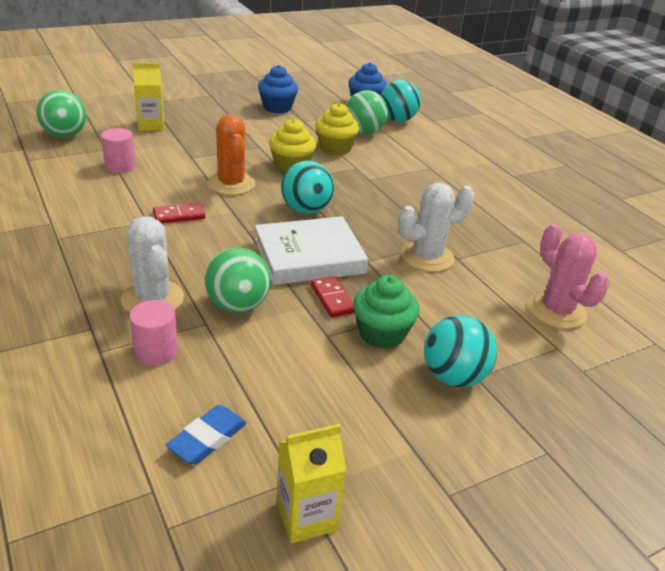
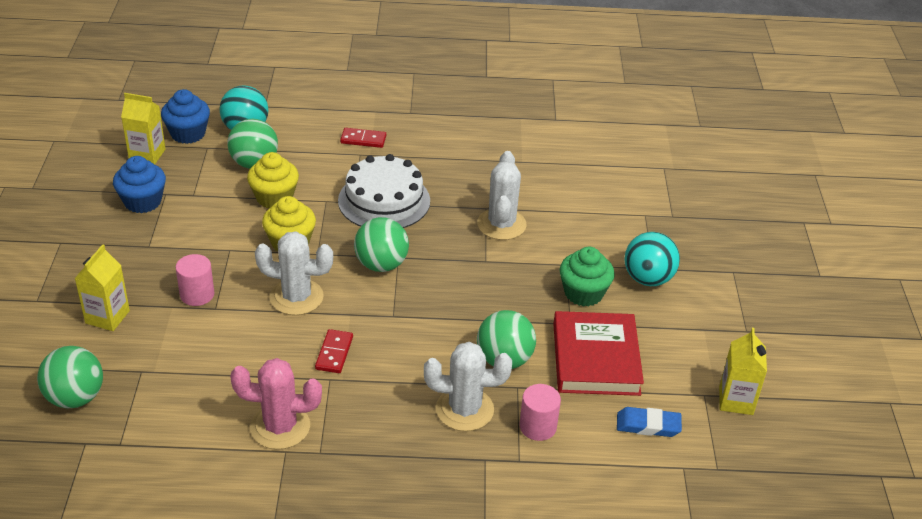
camera: 60 degrees left, 5 degrees up
(120, 166) = (195, 369): pink cylinder -> pink cylinder (197, 294)
(207, 438) = (648, 425): blue eraser -> blue eraser turned 60 degrees counterclockwise
(231, 184) = (296, 297): orange cactus -> white cactus
(287, 368) = (596, 358): none -> red book
(306, 210) = (381, 265): turquoise ball -> green ball
(309, 256) = (458, 292): white book -> none
(326, 97) = (147, 155): none -> yellow carton
(332, 299) = (526, 302): red domino -> red domino (363, 140)
(387, 191) = (384, 201): none -> white cake
(556, 311) = (607, 193): pink cactus -> pink cactus (280, 427)

